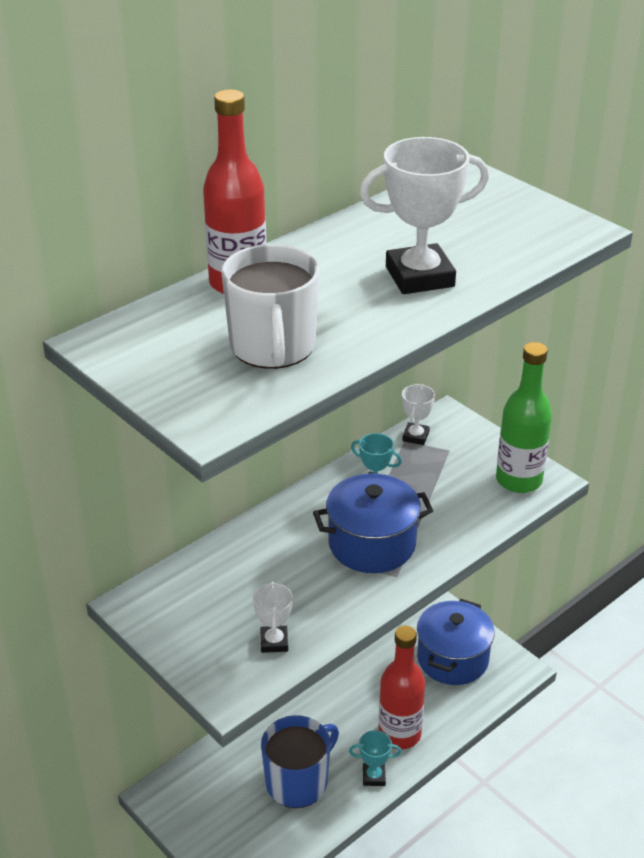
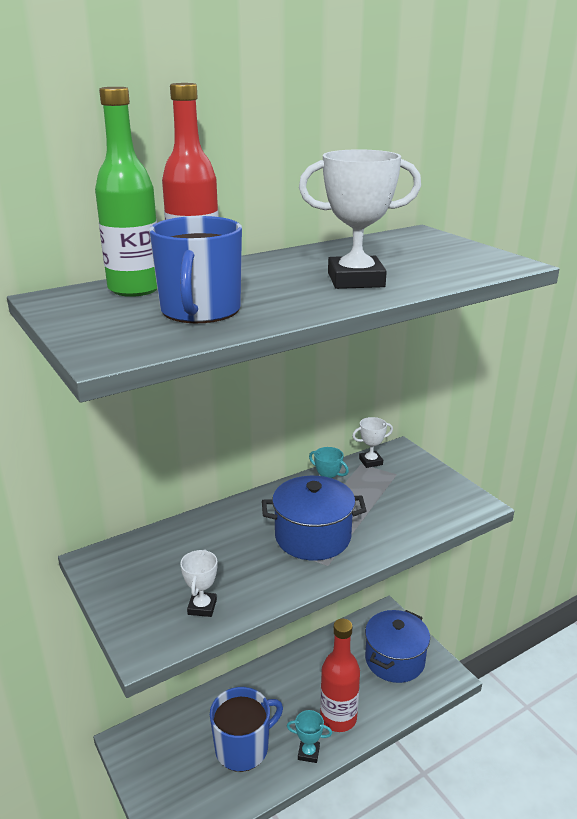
camera: 10 degrees right, 10 degrees down
(273, 347) = (200, 311): white mug -> blue mug
(415, 436) = (370, 461): white trophy -> white trophy turned 45 degrees clockwise
(518, 480) = (452, 501): green bottle -> green bottle (135, 289)

